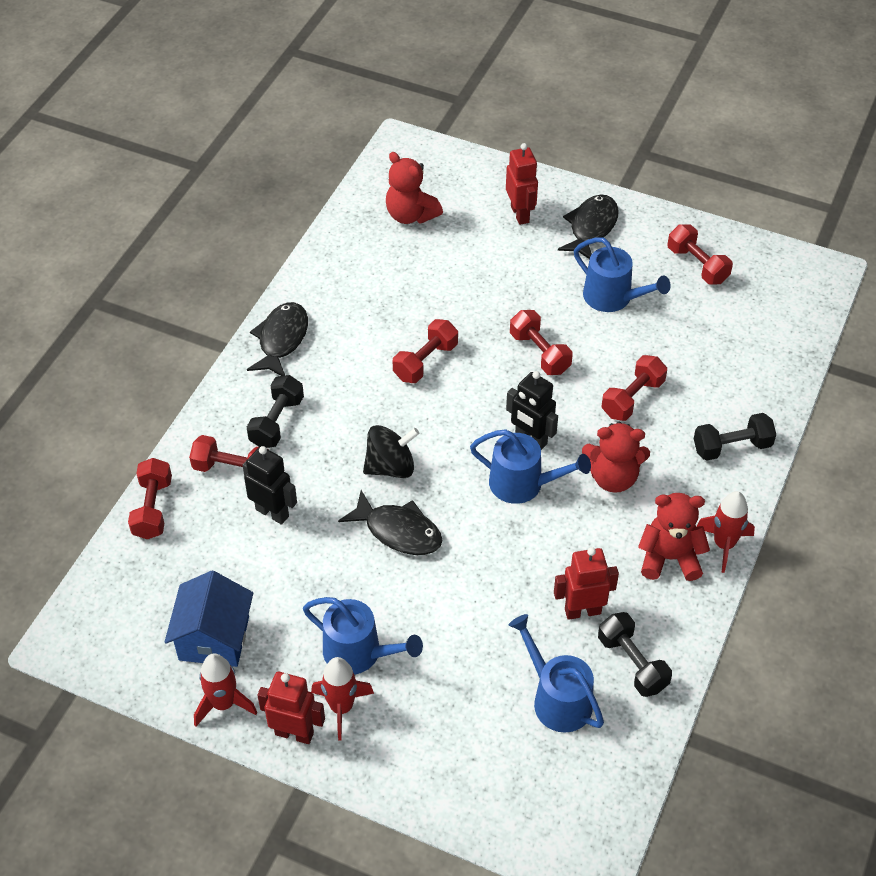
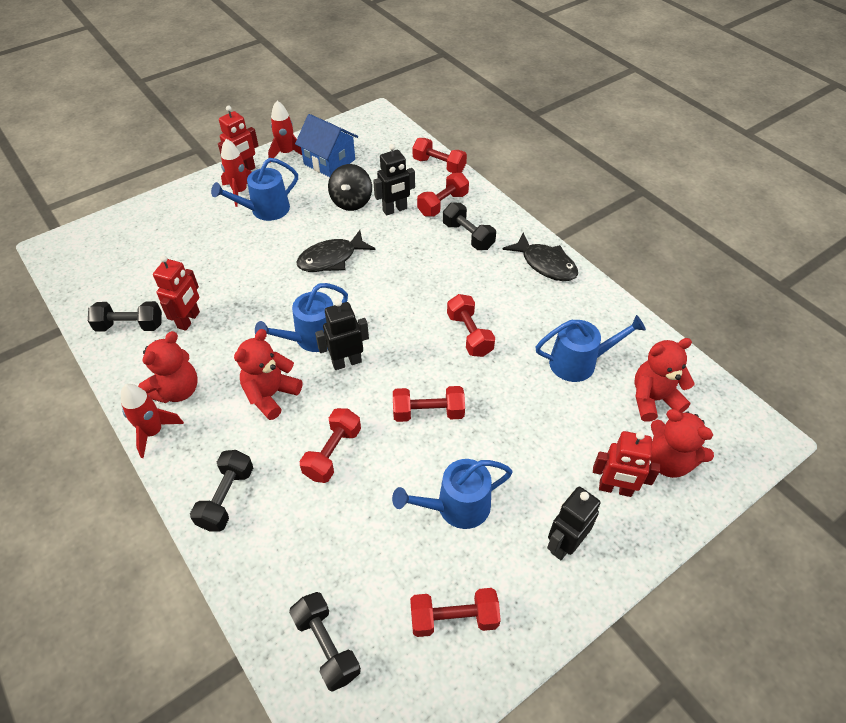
camera: 120 degrees right, 0 degrees up
(390, 467) = (385, 275): black spinning top -> black spinning top (351, 202)
(469, 191) = (669, 461): none -> red teddy bear
(557, 699) = (148, 278): blue watering can -> blue watering can (578, 362)
(591, 227) = (564, 544): black fish -> black robot
(632, 398) = (333, 453): red dumbbell -> red dumbbell turned 45 degrees clockwise
(776, 323) = (326, 646): none -> black dumbbell

